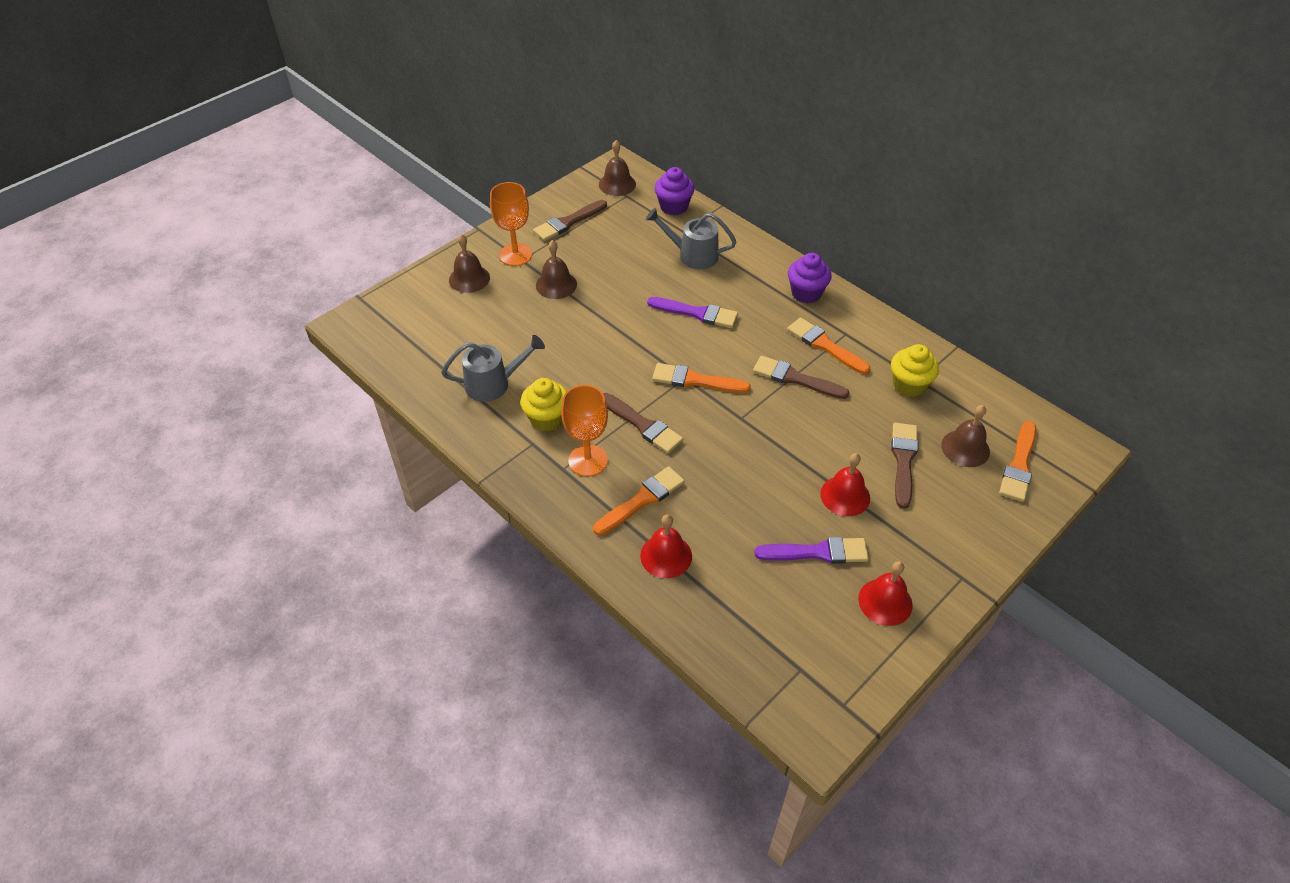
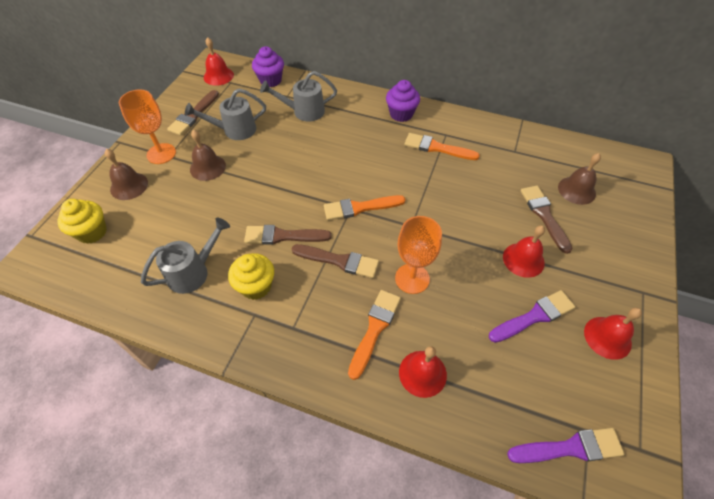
camera: 25 degrees left, 5 degrees up
(588, 460) = (310, 311): orange goblet -> orange goblet (412, 278)
(603, 253) = (234, 130): none -> grey watering can
(617, 184) = (218, 76): brown bell -> red bell
(697, 313) = (331, 154): purple brush -> purple brush (570, 448)
(795, 378) = (432, 180): brown brush -> brown brush (283, 236)
(909, 385) = (511, 157): yellow cupcake -> yellow cupcake (92, 232)
(1019, 465) = (617, 190): orange brush -> none

